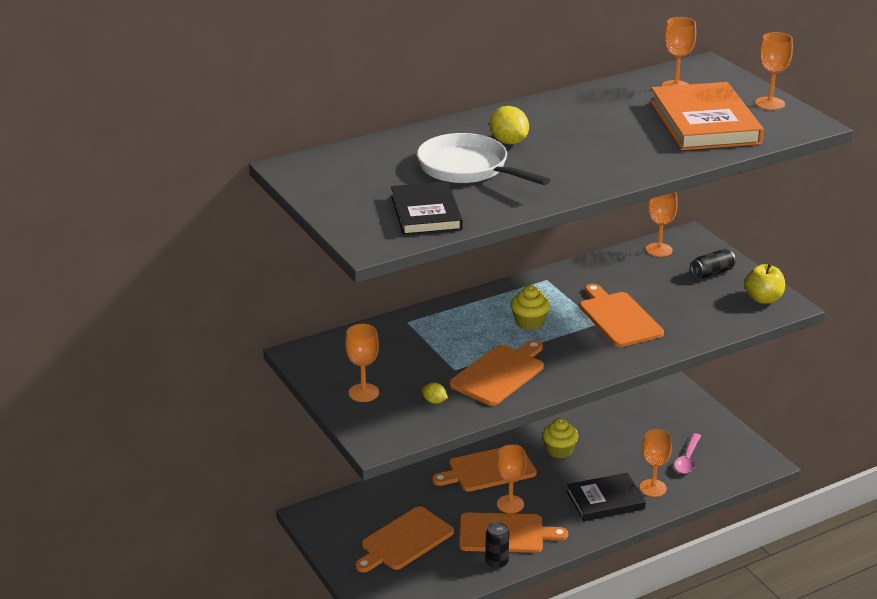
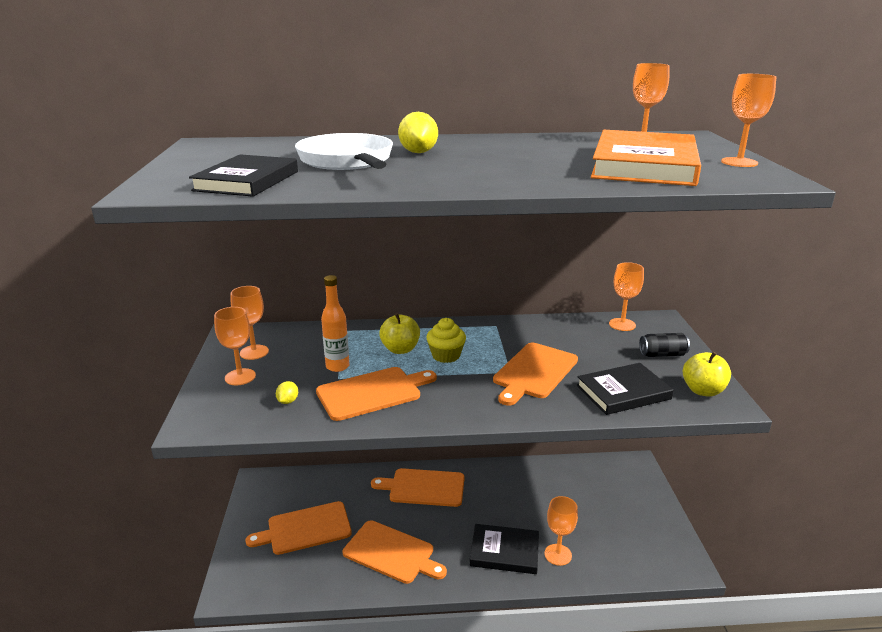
camera: 25 degrees right, 5 degrees down
(434, 401) = (288, 401): yellow lemon -> yellow lemon turned 45 degrees clockwise
(442, 359) = (337, 366): none -> orange bottle
(482, 327) = (400, 349): none -> yellow apple
(496, 562) = (362, 580): black can -> none
(510, 504) = (417, 526): orange goblet -> orange goblet (254, 352)
(559, 450) = (495, 489): yellow cupcake -> none
(619, 318) = (534, 372): orange cutting board -> orange cutting board turned 150 degrees counterclockwise
(687, 459) = (609, 536): pink spoon -> none
(703, 317) = (623, 392): none -> black book

